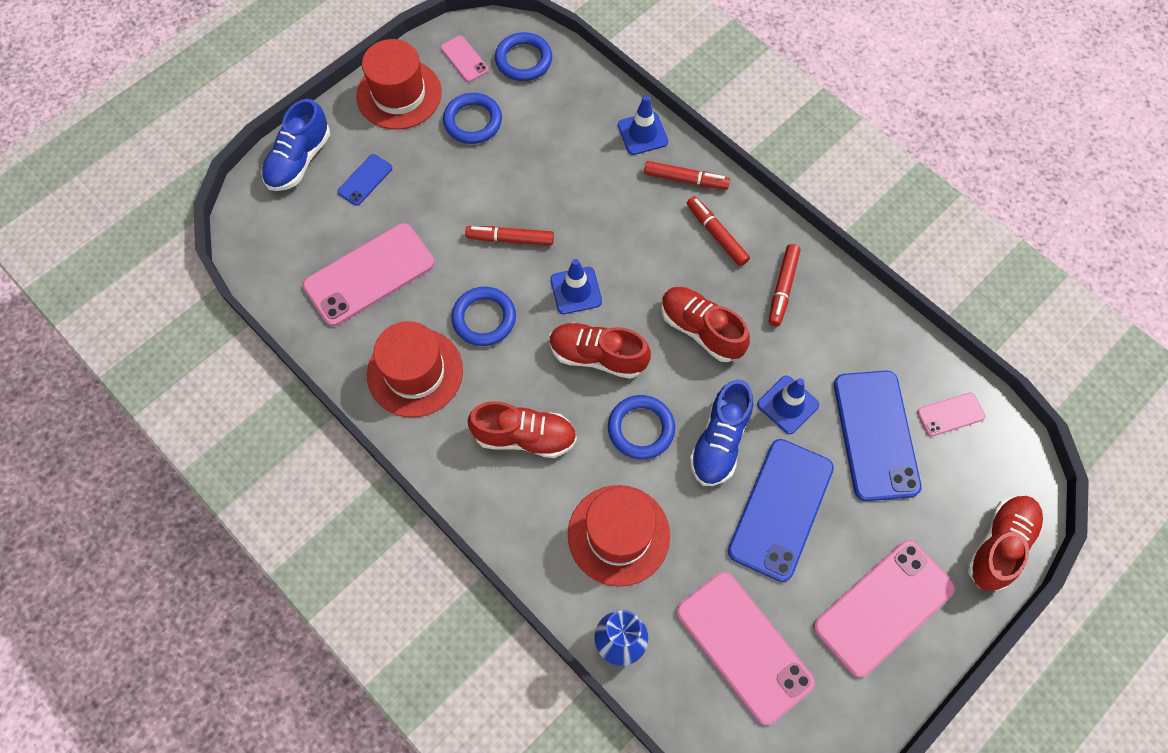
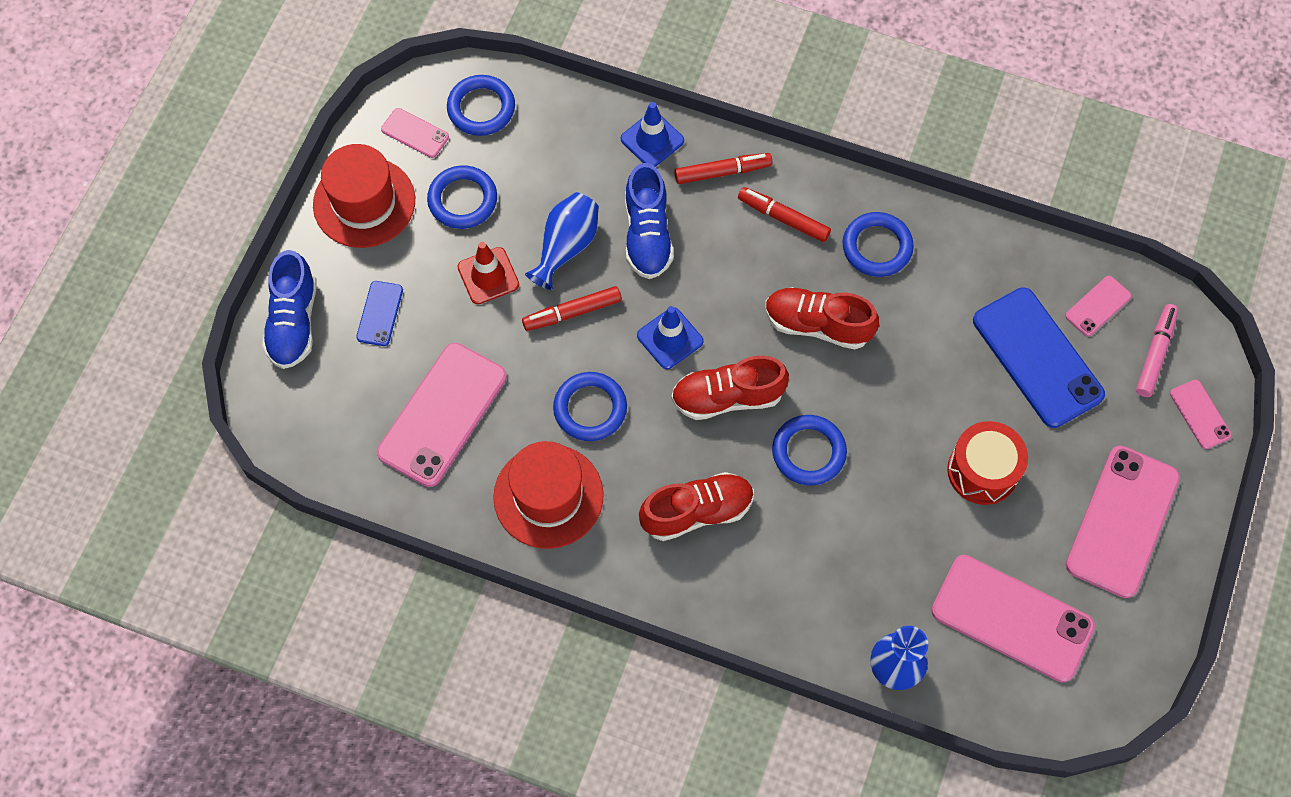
camera: 25 degrees left, 0 degrees up
(461, 185) = (488, 276): none -> red traffic cone
(532, 187) = (566, 247): none -> blue vase
(618, 535) = (840, 567): red hat -> none
(719, 441) = (892, 430): blue shoe -> blue shoe (647, 235)
(780, 509) = (982, 471): blue phone -> red drum
(782, 288) = (877, 247): red marker -> blue ring
(787, 405) = (939, 364): blue traffic cone -> none
(983, 476) = (1155, 353): none -> pink marker
(999, 546) = (1200, 414): red shoe -> pink phone

